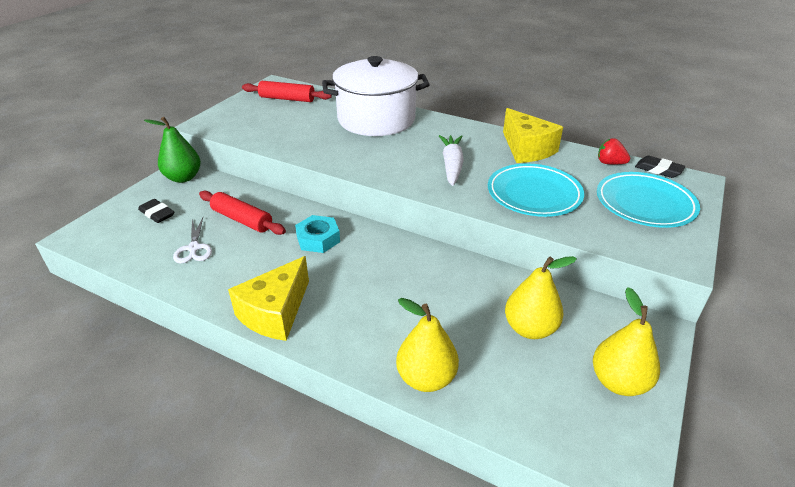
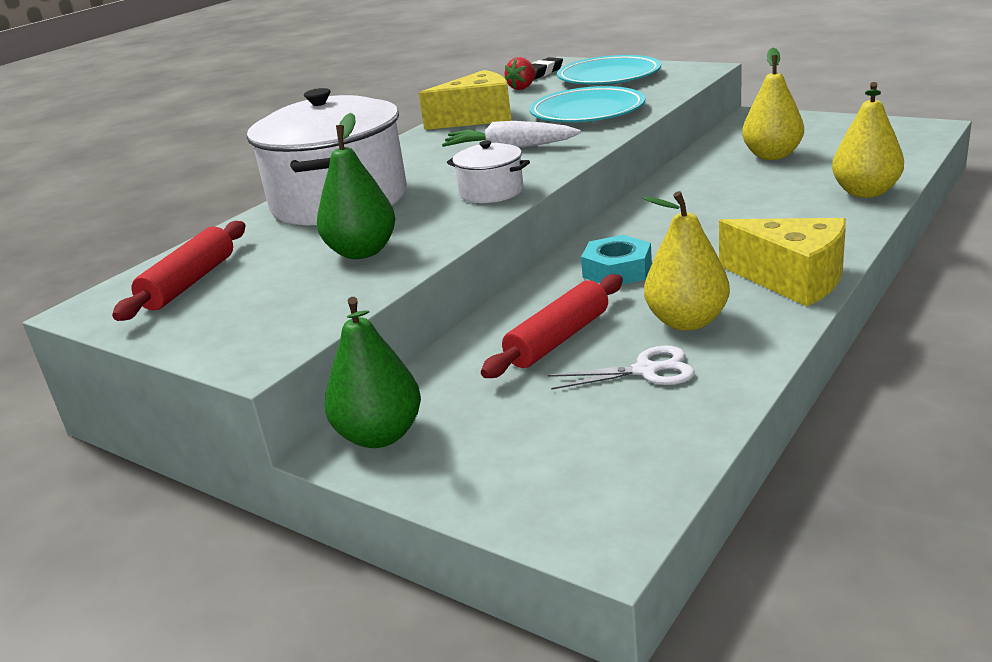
camera: 80 degrees left, 10 degrees down
(157, 214) = (525, 438): black eraser -> none
(298, 134) = (362, 252): none -> green pear
(369, 164) = (491, 192): none -> white pot
(618, 382) = (830, 128): yellow pear -> yellow pear (687, 321)

